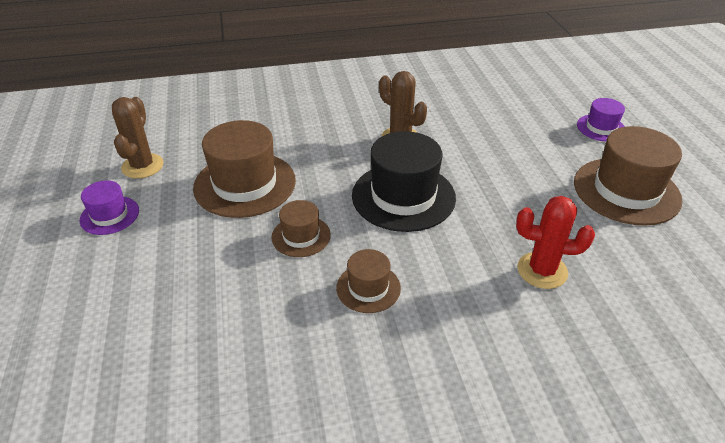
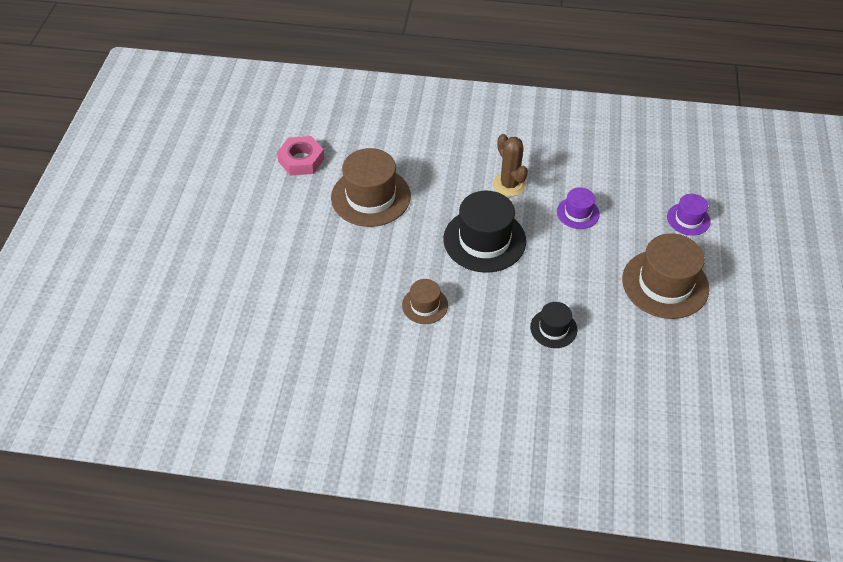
camera: 20 degrees right, 10 degrees up
(109, 215) = (269, 198): purple hat -> purple hat (578, 213)
(142, 166) = (301, 160): brown cactus -> pink nut
(301, 236) = (395, 252): brown hat -> none
(542, 270) = (553, 328): red cactus -> black hat

